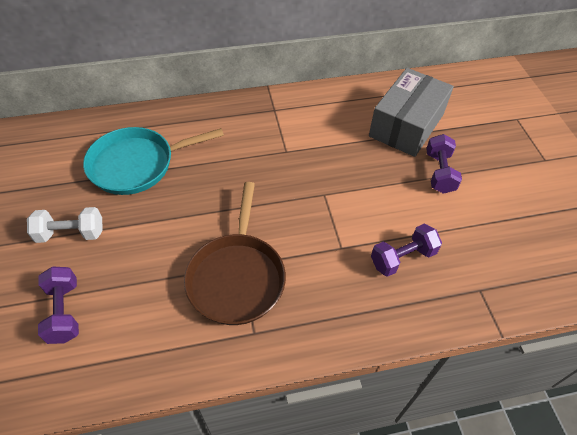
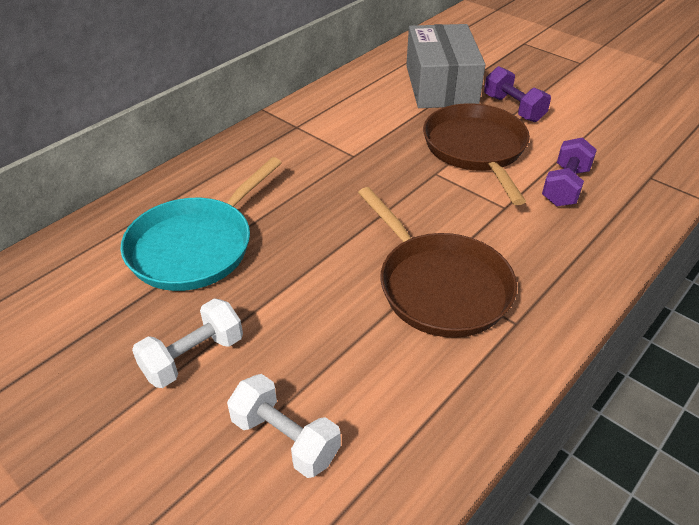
camera: 35 degrees left, 10 degrees down
(64, 312) = (285, 438): purple dumbbell -> white dumbbell
(372, 191) = (476, 149): none -> brown pan

